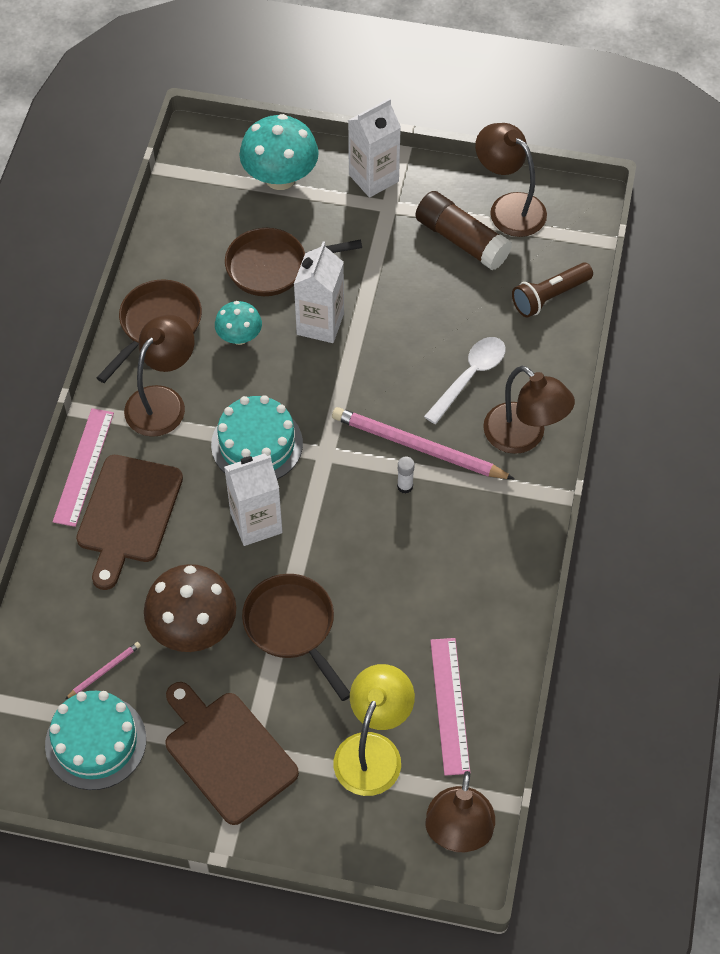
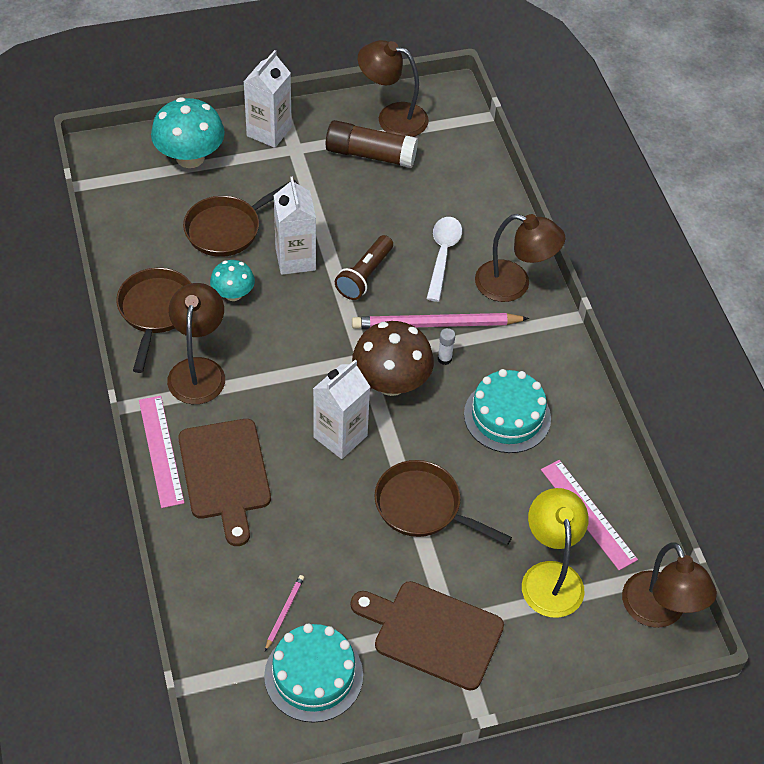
camera: 30 degrees left, 5 degrees down
(193, 628) = (340, 544): brown mushroom -> brown mushroom (391, 382)
(257, 444) = (301, 373): turquoise cake -> turquoise cake (507, 416)
(549, 296) = (466, 172): brown flashlight -> brown flashlight (364, 275)

